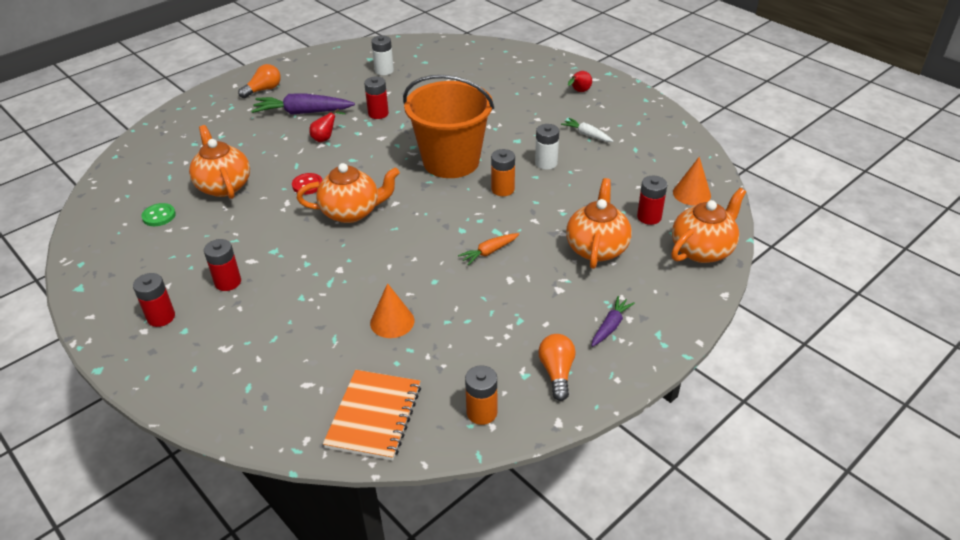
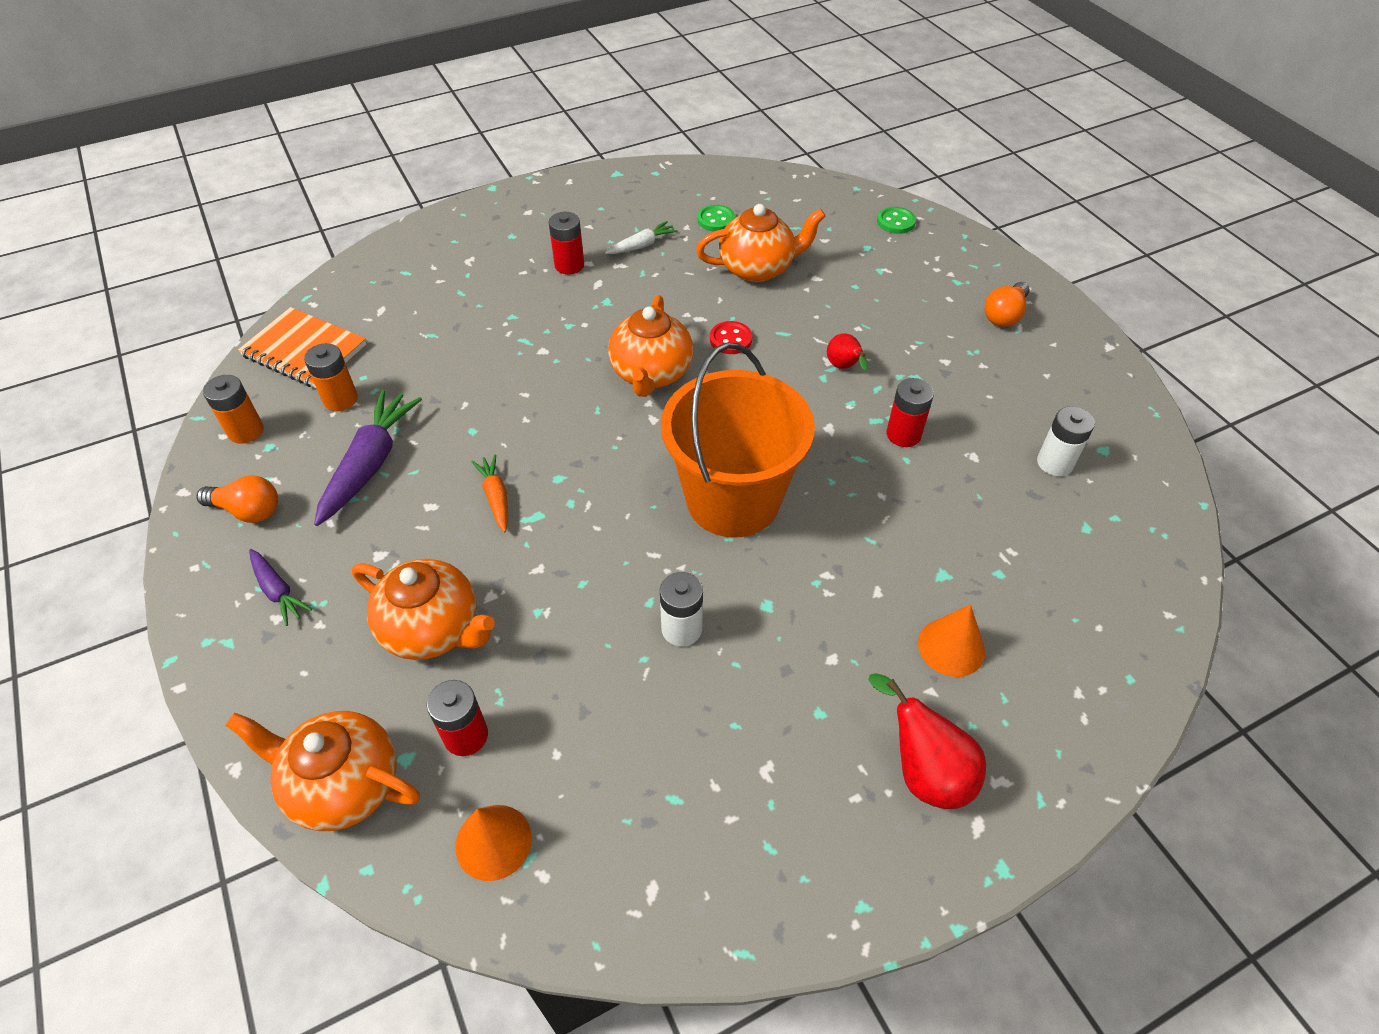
camera: 105 degrees right, 10 degrees up
(161, 317) = (540, 221): red battery -> none
(162, 135) = (895, 222): none -> green button
(263, 90) = (1004, 315): orange light bulb -> orange light bulb turned 60 degrees clockwise
(303, 112) = (926, 350): purple carrot -> purple carrot (370, 464)
(392, 322) = (426, 382): orange cone -> orange cone (951, 647)
(503, 189) = (632, 548): orange battery -> orange battery (340, 399)
(579, 91) = (924, 771): red pear -> red pear, size x1.68
(587, 135) = (751, 727): white carrot -> white carrot (642, 245)
(702, 250) = (343, 784): orange teapot -> orange teapot turned 135 degrees clockwise

